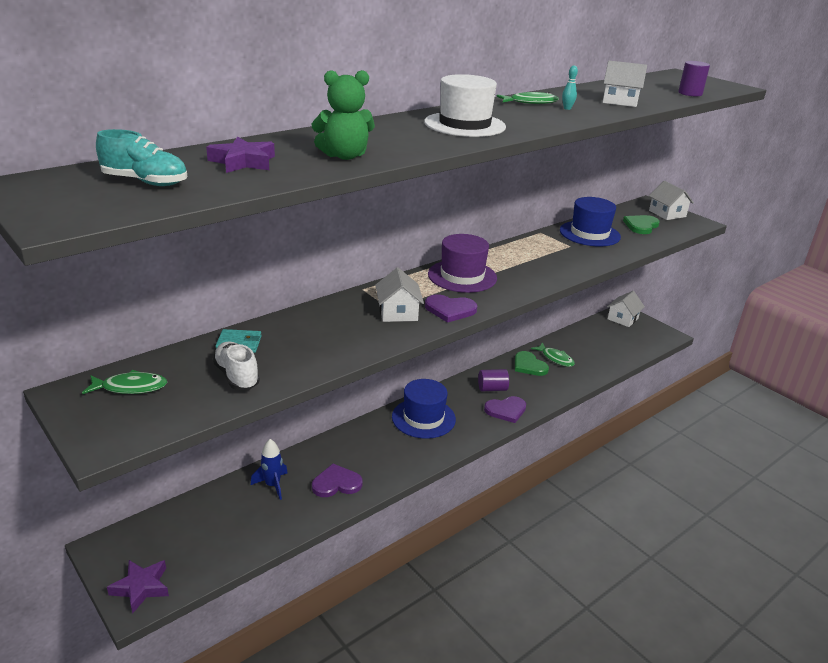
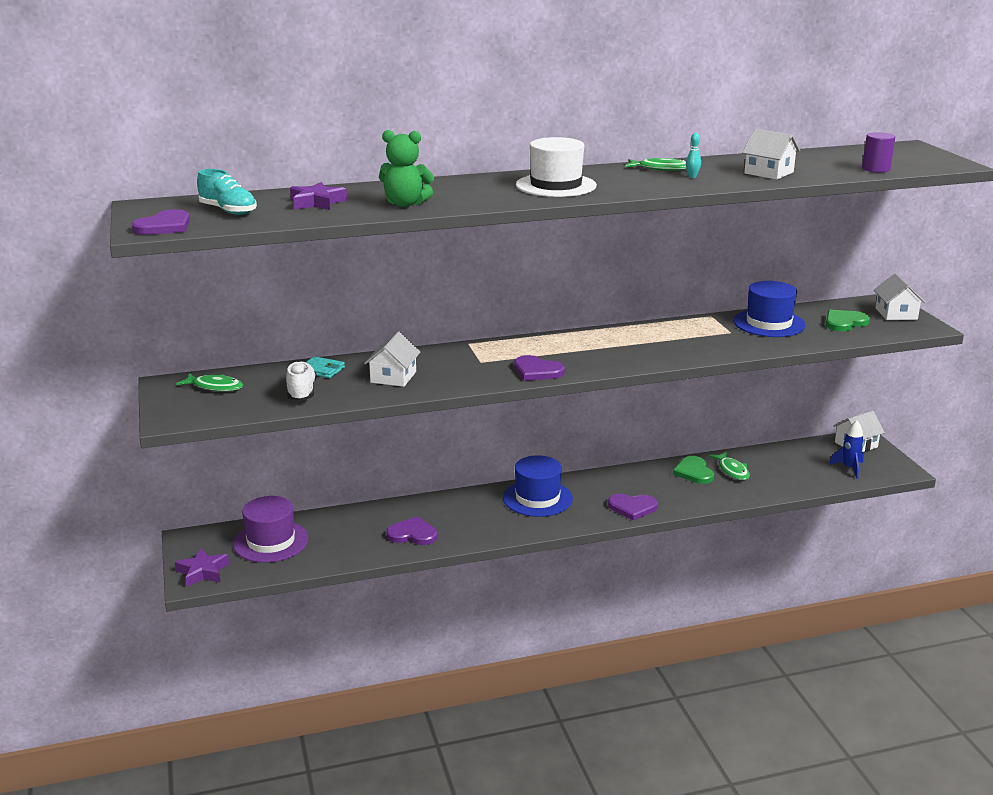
camera: 25 degrees right, 5 degrees down
(79, 211) = (164, 226): none -> purple heart
(272, 485) = (354, 524): blue rocket -> blue rocket (849, 468)
(398, 312) = (484, 366): white house -> white house (393, 377)
(462, 276) = (579, 345): purple hat -> purple hat (271, 541)
(492, 389) = (633, 486): purple cylinder -> none

